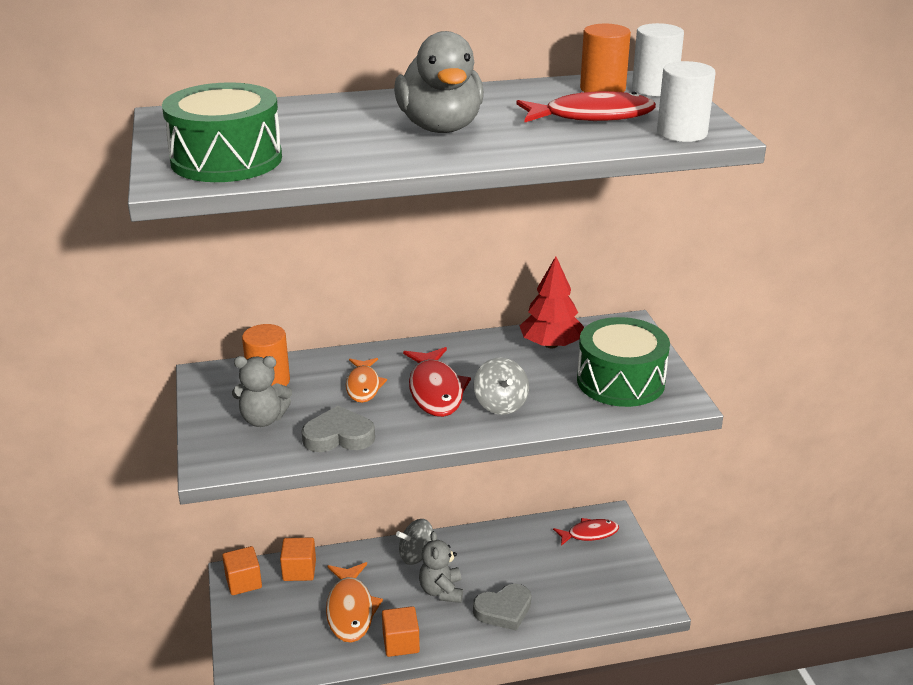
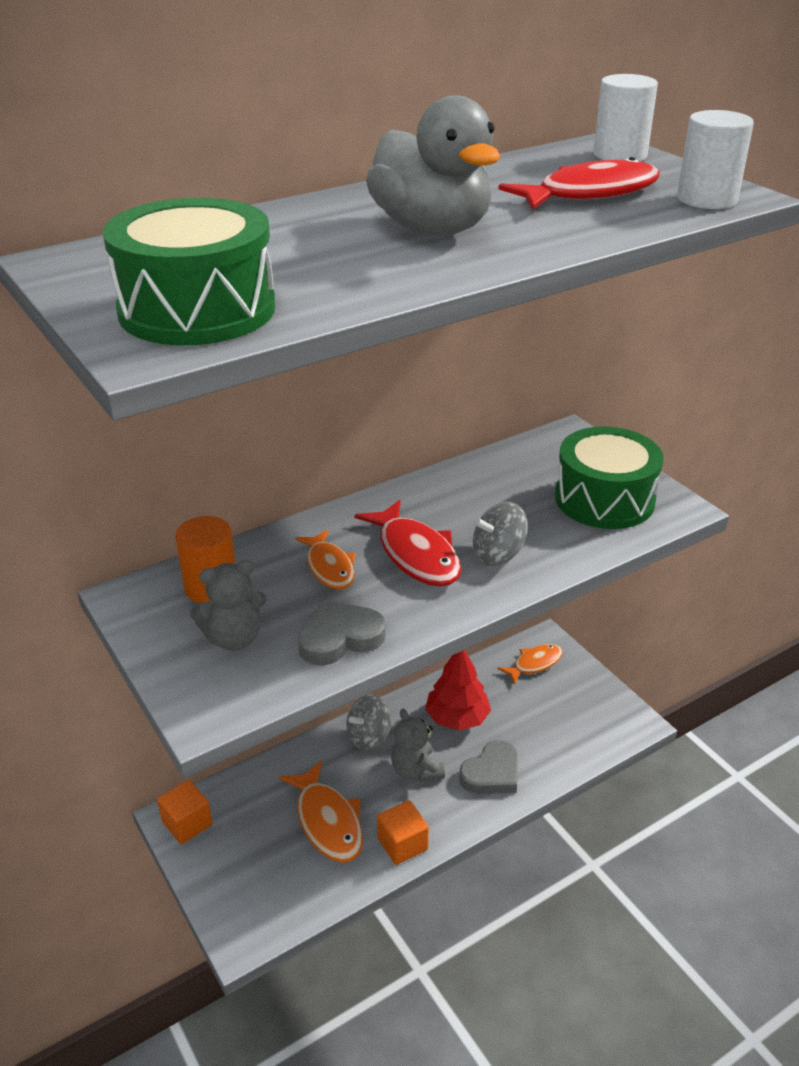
camera: 20 degrees left, 5 degrees up
(299, 570) = (246, 791): orange cube -> none
(500, 404) = (498, 554): grey spinning top -> grey spinning top turned 105 degrees clockwise
(551, 344) = (505, 472): red tree -> red tree (457, 718)
(589, 534) = (534, 664): red fish -> orange fish
(602, 89) = (565, 162): orange cylinder -> none

